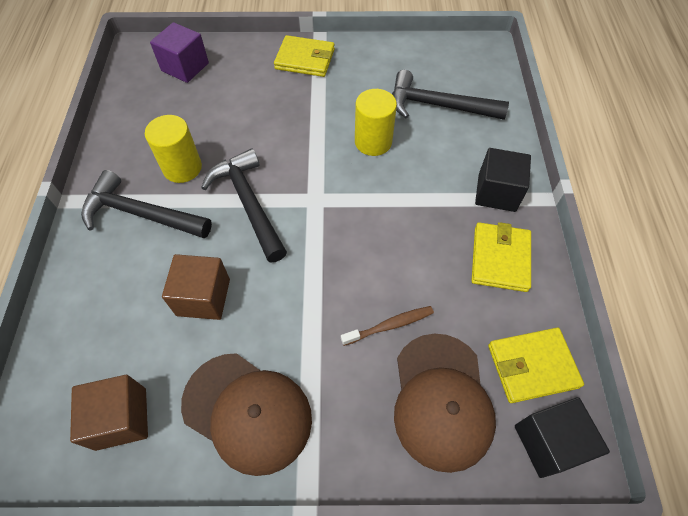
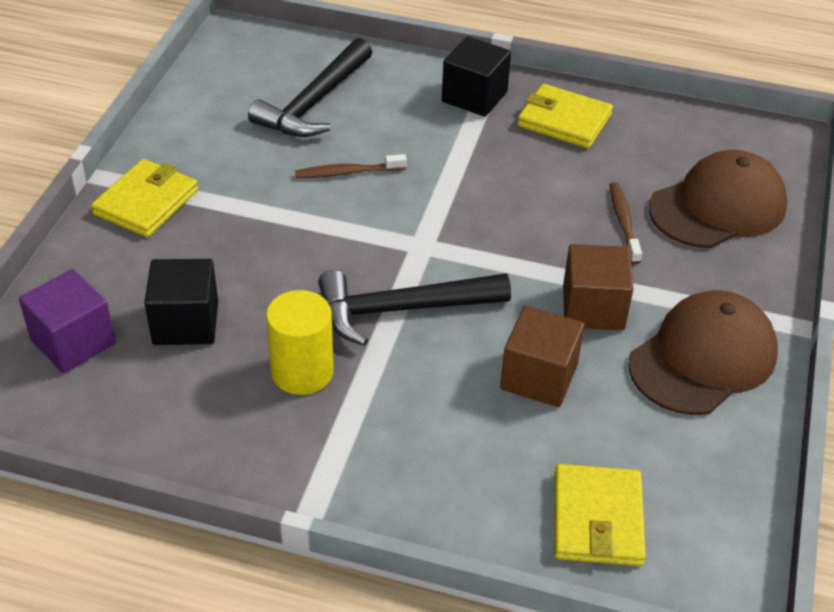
camera: 75 degrees left, 15 degrees down
(121, 418) = (690, 477): brown cube -> brown cube (593, 308)
(141, 214) = (373, 429): black hammer -> none
(373, 142) = (348, 172): yellow cylinder -> brown toothbrush
(441, 400) = (718, 207): brown cap -> brown cap turned 45 degrees counterclockwise
(532, 366) = (694, 137): yellow wallet -> yellow wallet (597, 519)
(549, 442) = (771, 150): black cube -> black cube (185, 323)

